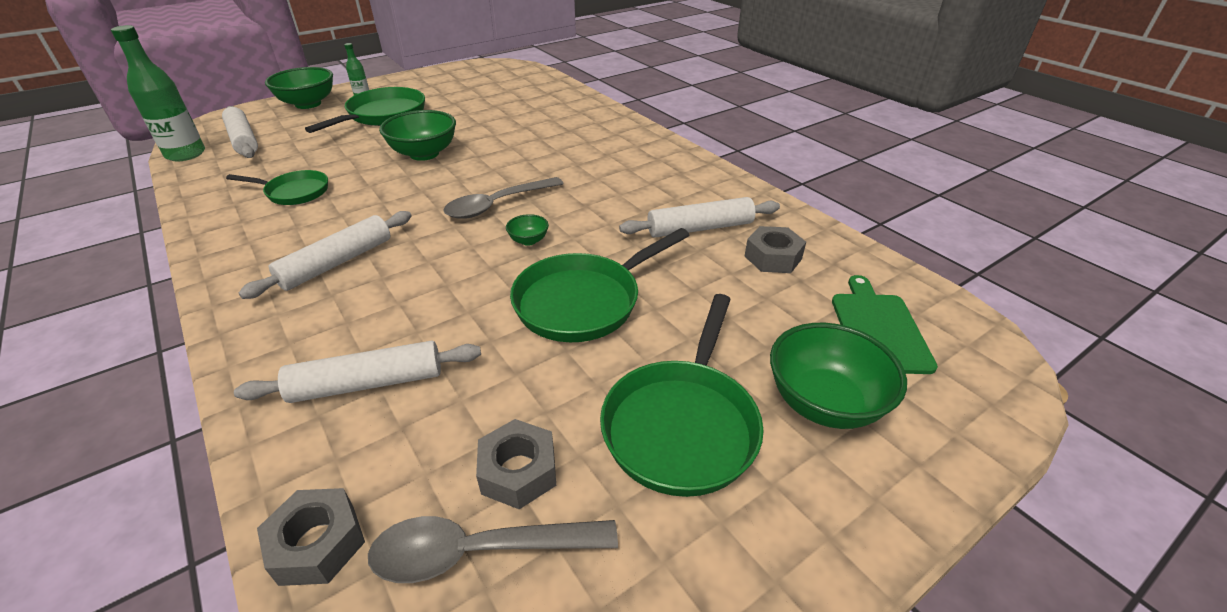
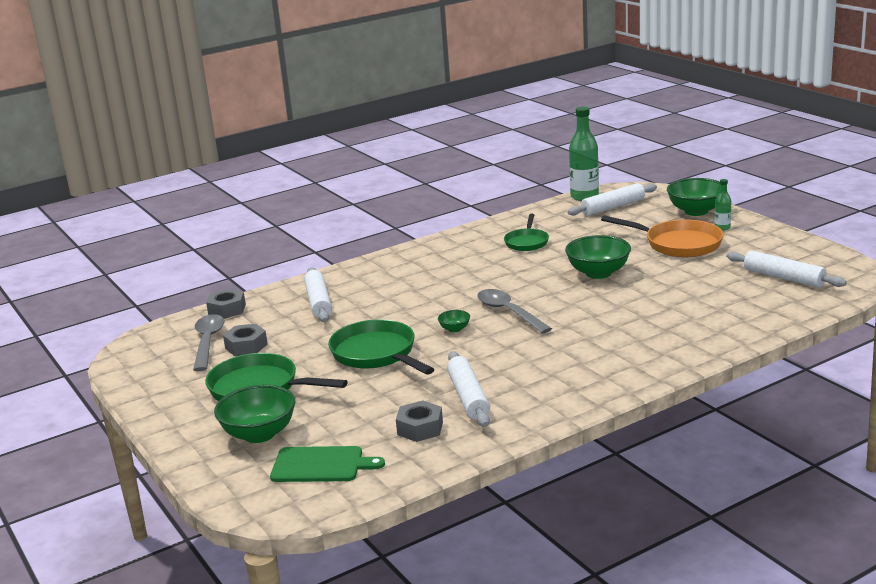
camera: 95 degrees right, 15 degrees down
(337, 262) = (433, 273): white rolling pin -> white rolling pin (784, 277)
(383, 115) = (678, 244): green pan -> orange pan

